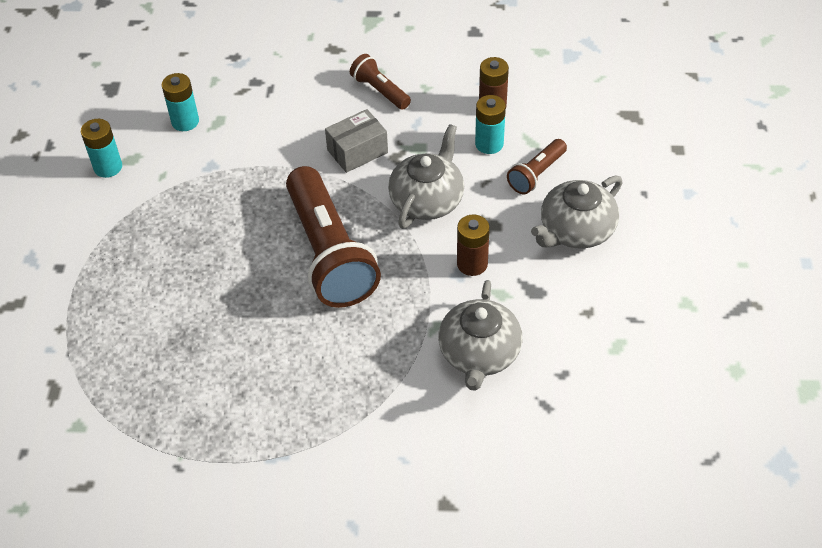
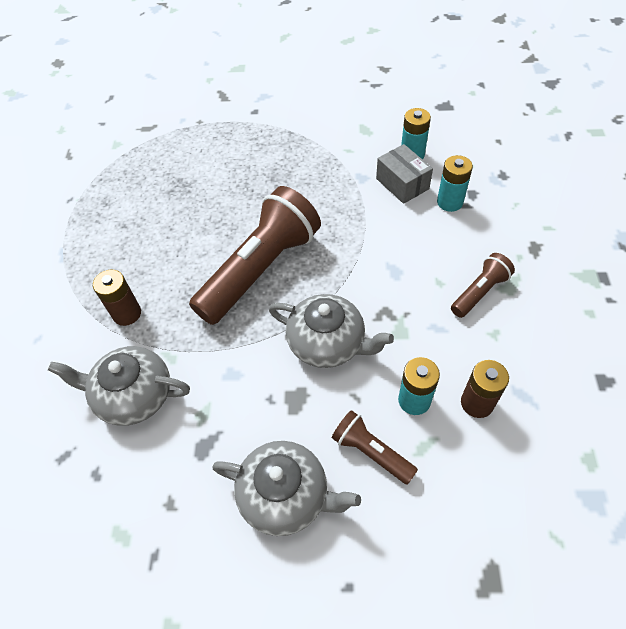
camera: 90 degrees right, 5 degrees up
(108, 167) = (355, 118): turquoise battery -> turquoise battery (449, 202)
(330, 253) = (260, 269): brown flashlight -> brown flashlight turned 150 degrees clockwise
(357, 151) = (389, 279): grey box -> grey box (402, 184)
(472, 264) = (242, 386): brown battery -> brown battery (127, 313)
(575, 230) = (286, 495): grey teapot -> grey teapot turned 150 degrees clockwise

